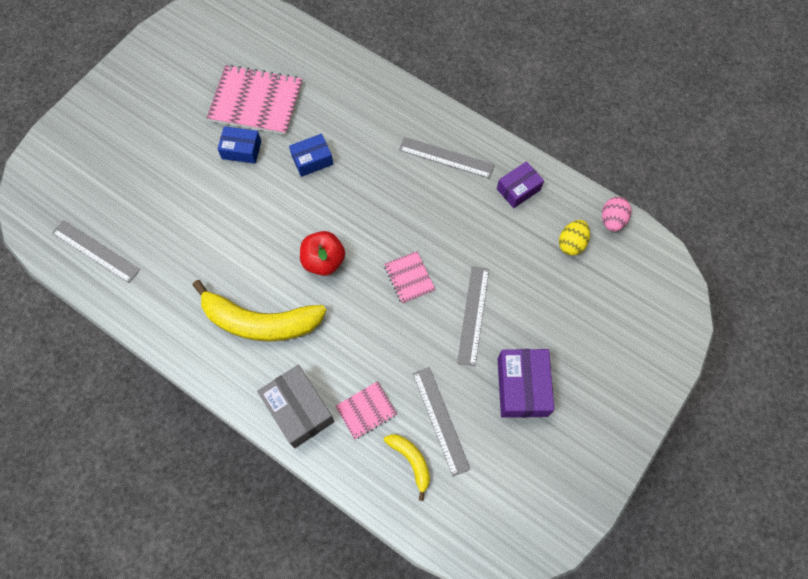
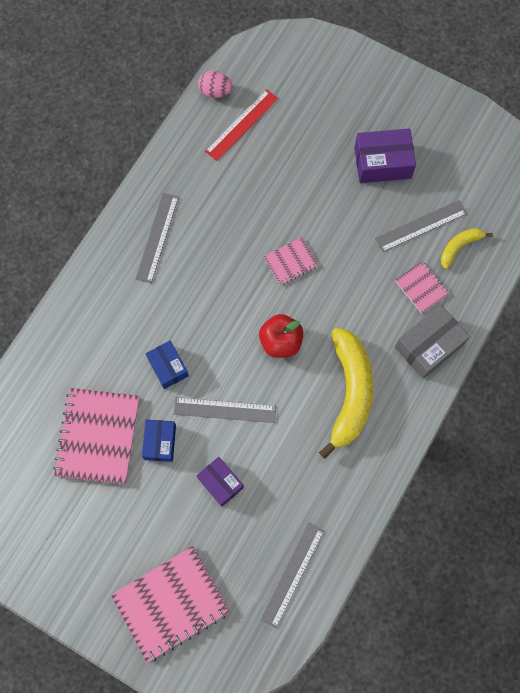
camera: 95 degrees left, 5 degrees up
(96, 151) = (171, 603): none -> pink notebook
(473, 315) = (321, 205): grey ruler -> grey ruler (224, 410)
(518, 189) = (188, 171): purple box -> purple box (220, 483)
(571, 243) = (242, 125): yellow egg -> red ruler

